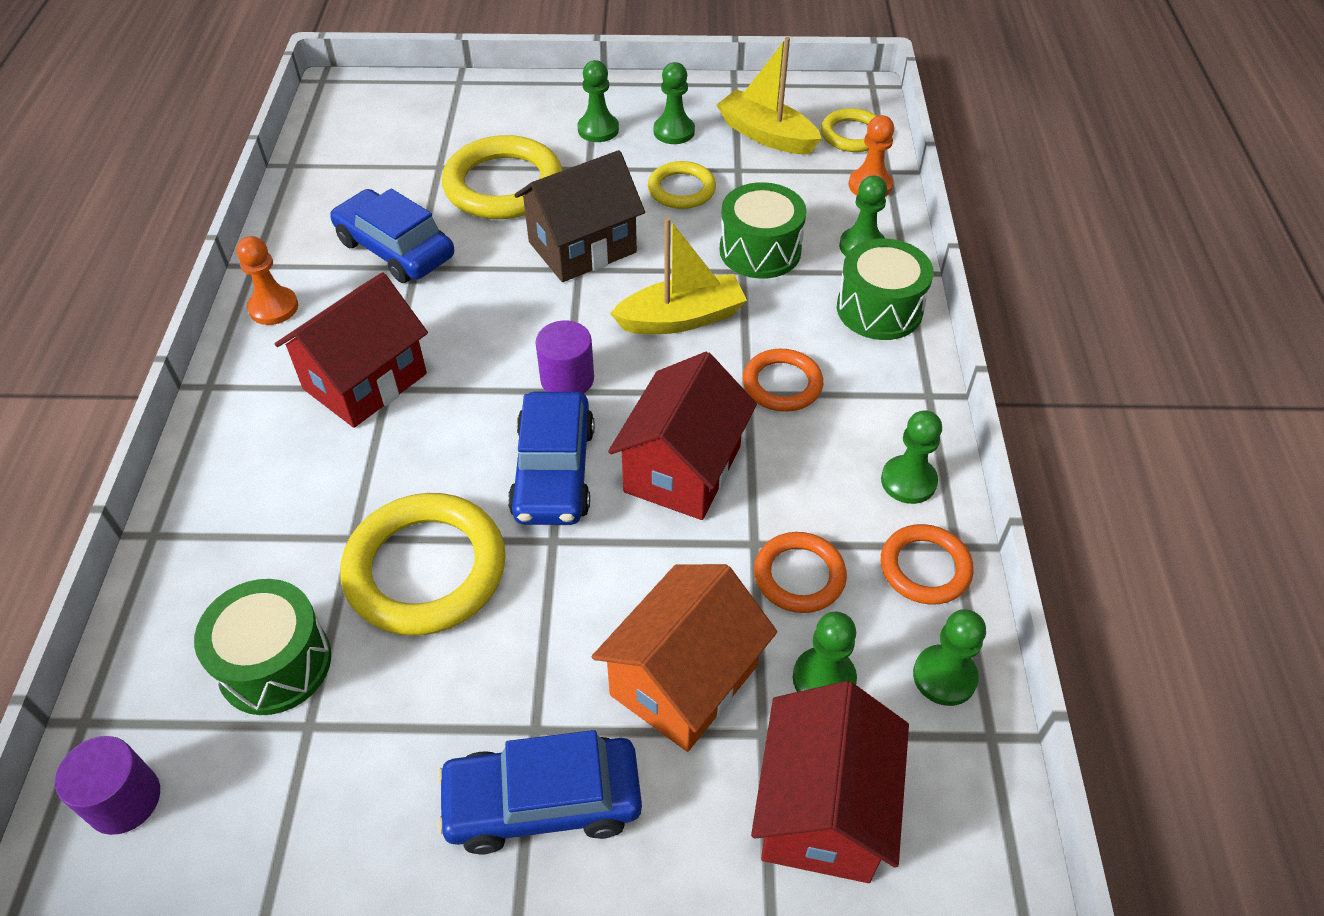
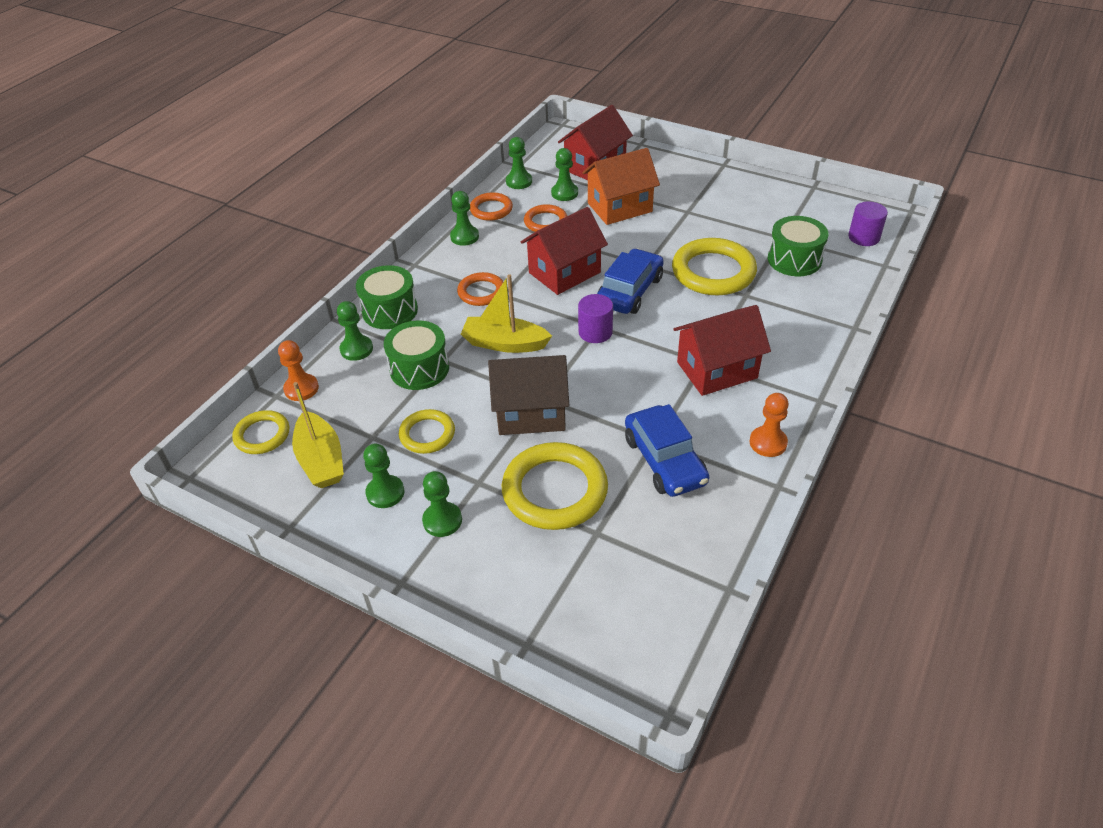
camera: 150 degrees left, 5 degrees down
(543, 802) = (694, 194): blue car -> none

